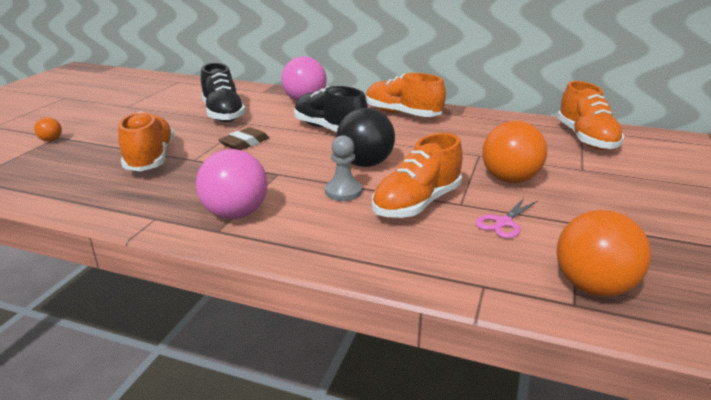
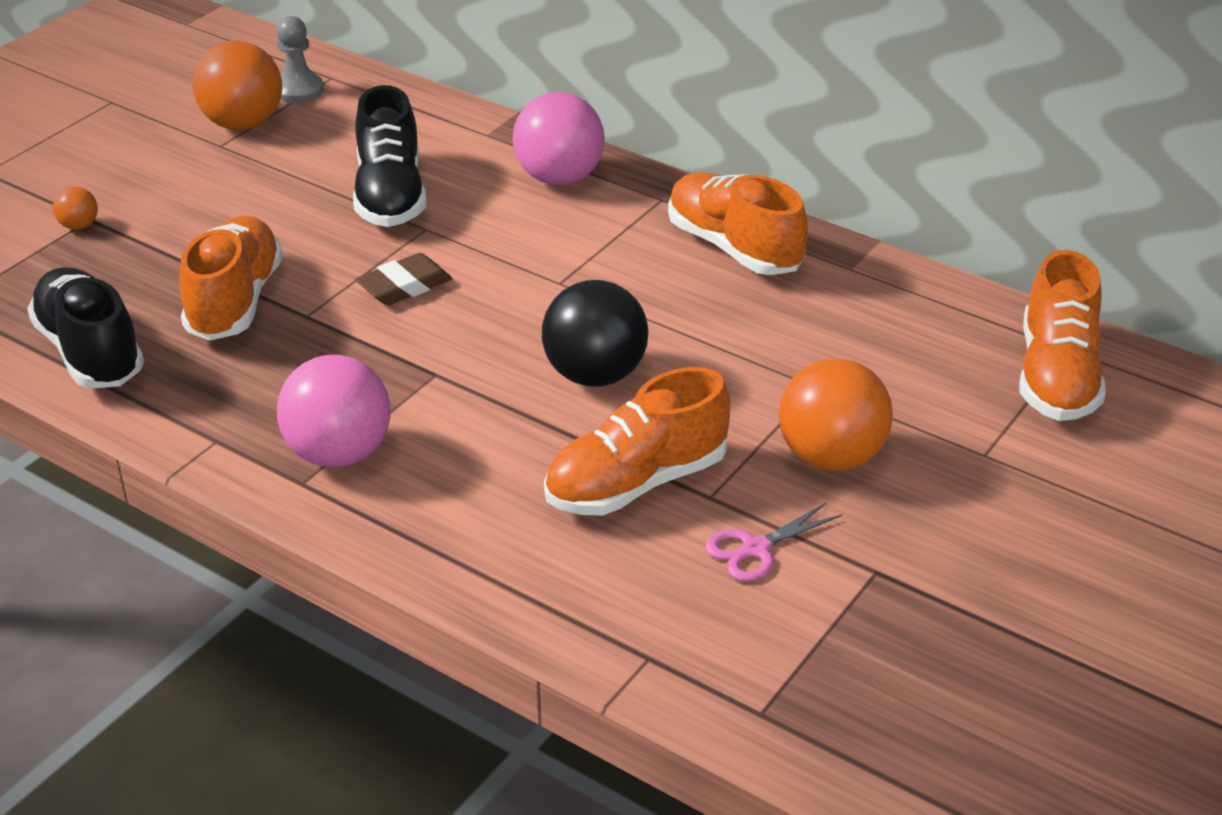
camera: 15 degrees right, 10 degrees up
(329, 129) = (572, 271): black shoe -> black shoe (90, 352)
(343, 192) = (527, 435): grey pawn -> grey pawn (298, 90)
(593, 287) = (810, 691): orange ball -> orange ball (243, 124)

